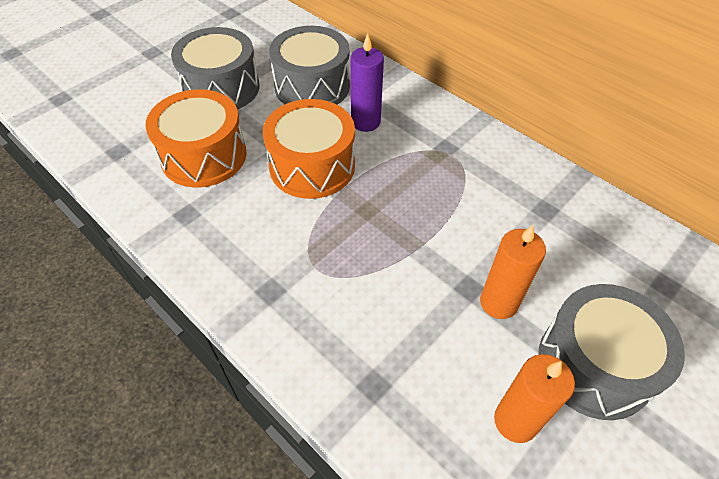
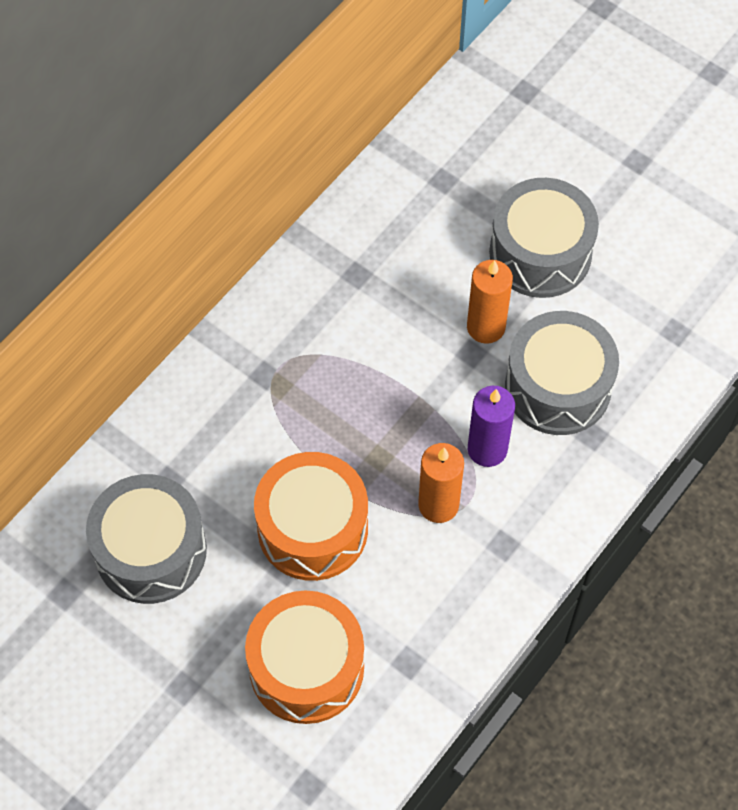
camera: 95 degrees left, 10 degrees up
(221, 88) = (162, 679): grey drum -> grey drum (558, 387)
(365, 122) = (224, 472): purple candle -> purple candle (487, 449)
(515, 421) = (604, 320): orange candle -> orange candle (438, 505)

